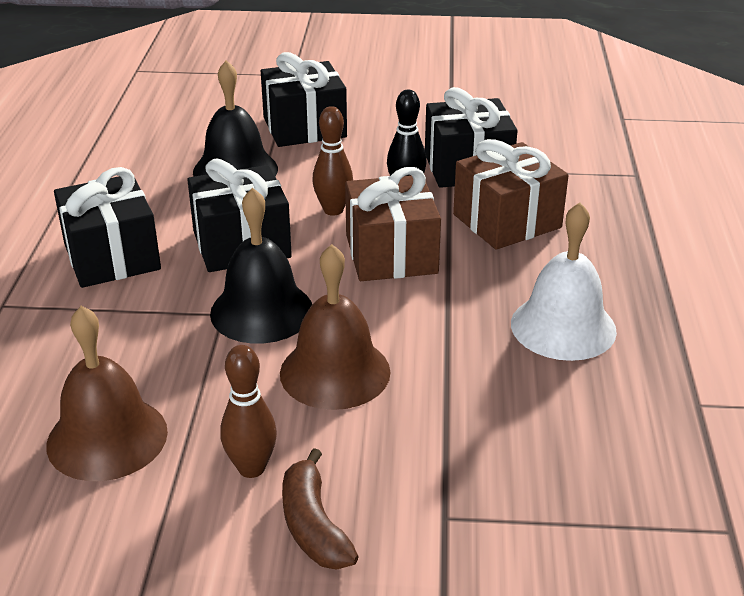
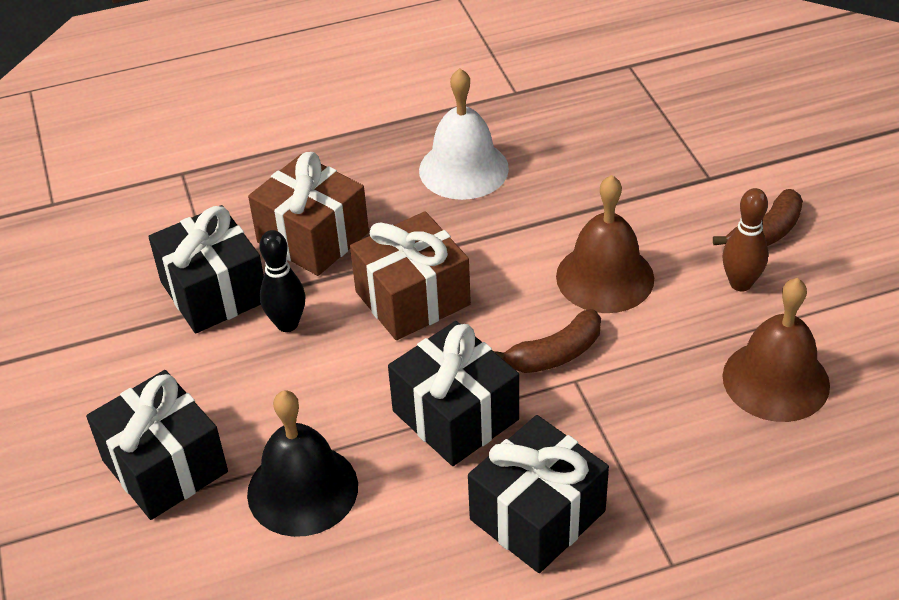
camera: 110 degrees left, 10 degrees up
(261, 311) = (555, 354): black bell -> brown banana
(333, 210) = (352, 368): brown bowling pin -> none

